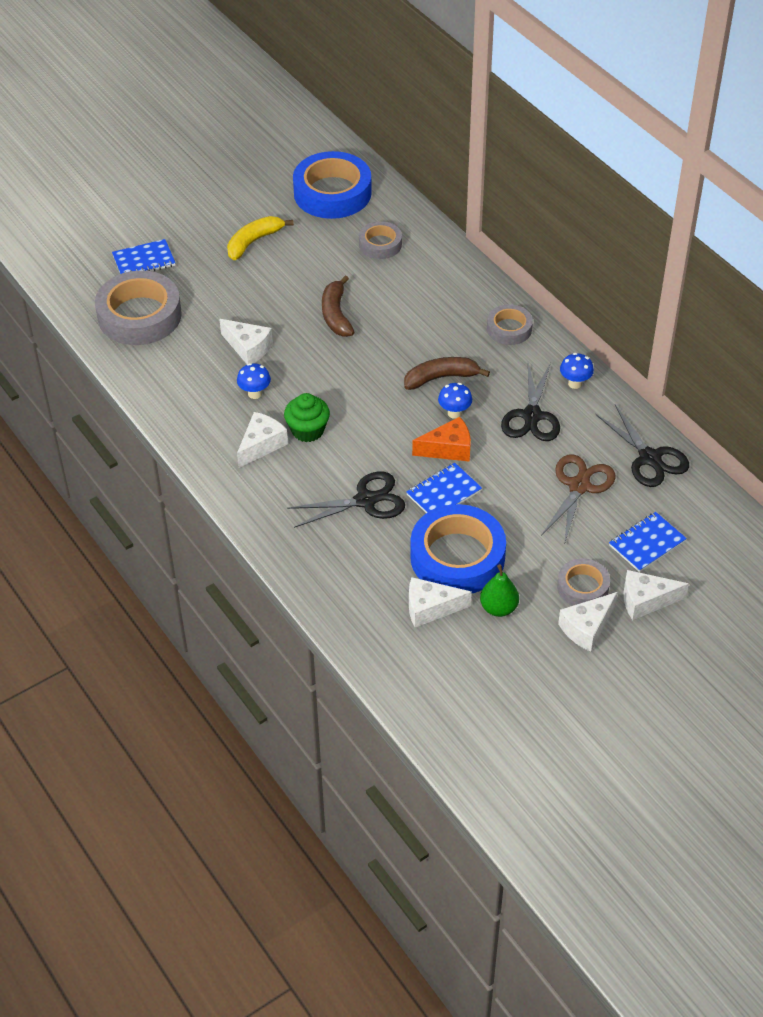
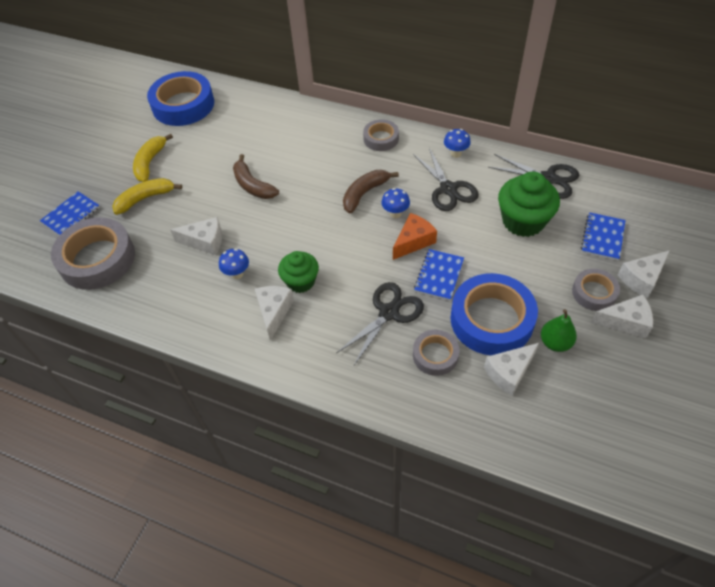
camera: 30 degrees left, 5 degrees up
(223, 277) = (145, 198): none -> yellow banana
(380, 244) = (245, 124): grey tape -> grey tape (435, 355)
(579, 486) = (523, 221): brown scissors -> green cupcake
(586, 628) = (625, 322): white cheese -> white cheese turned 105 degrees counterclockwise

